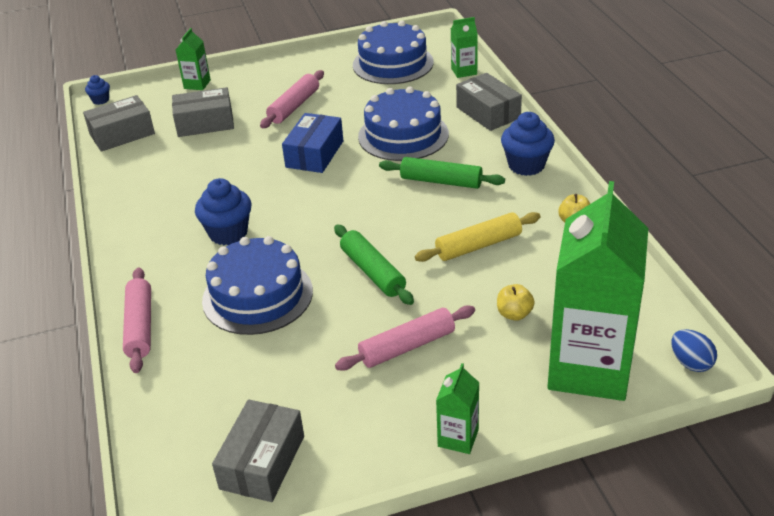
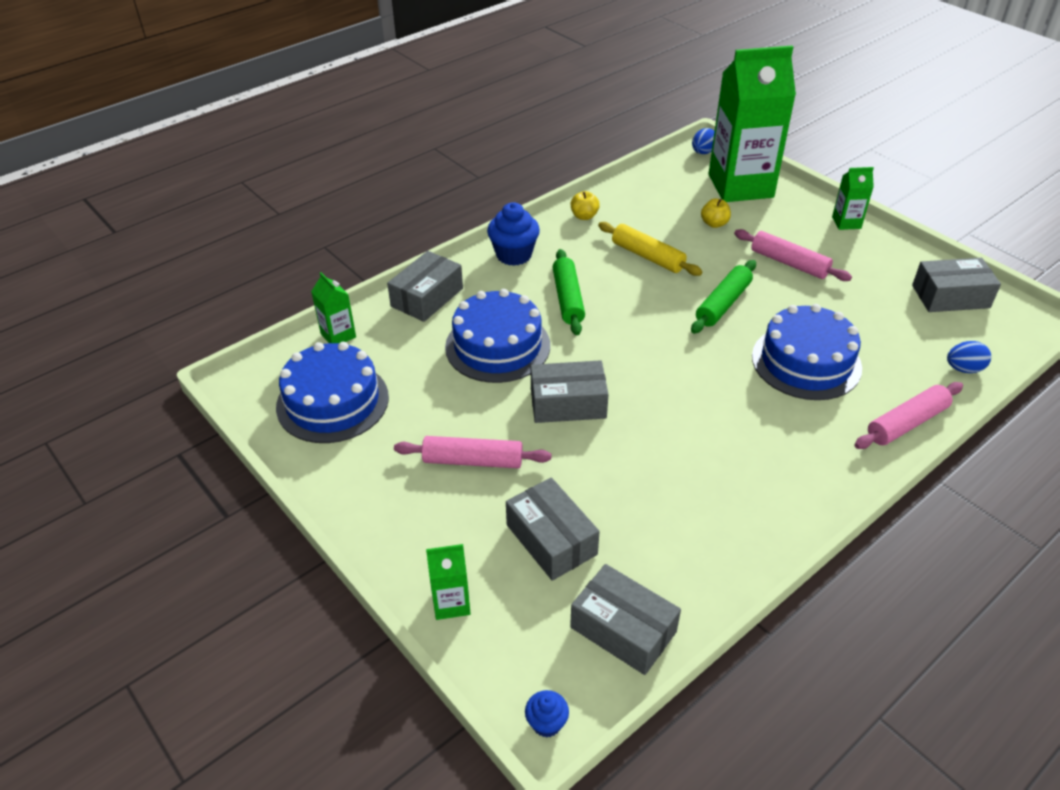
camera: 115 degrees left, 5 degrees up
(160, 405) = (963, 369): none -> blue egg
(228, 233) = (742, 418): blue cupcake -> none
(314, 154) = (568, 403): blue box -> grey box

